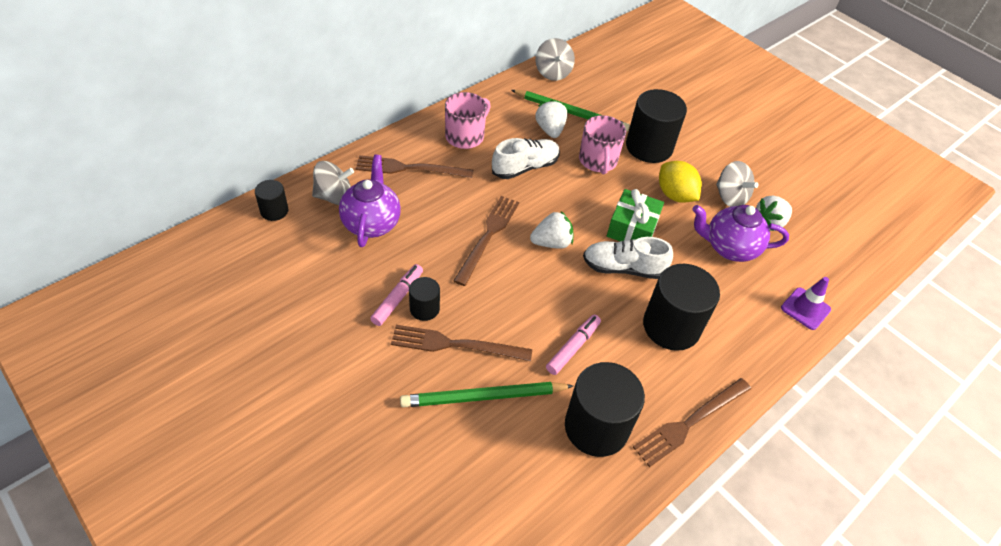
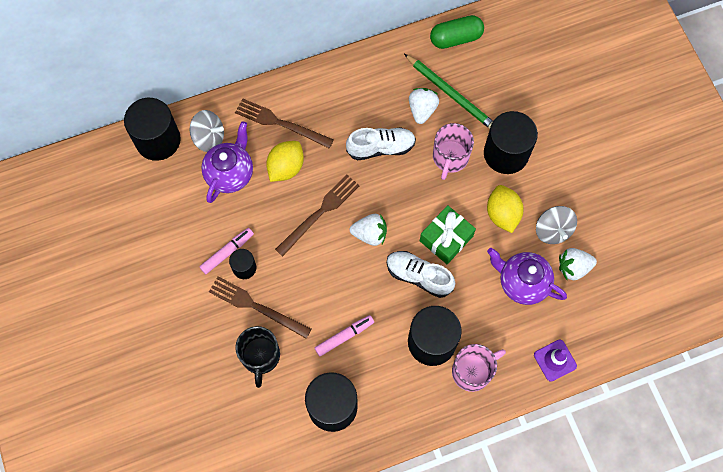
camera: 25 degrees right, 20 degrees up
(274, 211) = (158, 140): black cylinder -> black cylinder, size x1.97
(432, 204) = (286, 167): none -> yellow lemon
(465, 136) = (342, 98): pink mug -> pink mug (472, 371)
(483, 397) = (260, 356): green pencil -> black mug
(552, 73) = (456, 38): grey spinning top -> green capsule
(691, 422) = (405, 425): brown fork -> none

